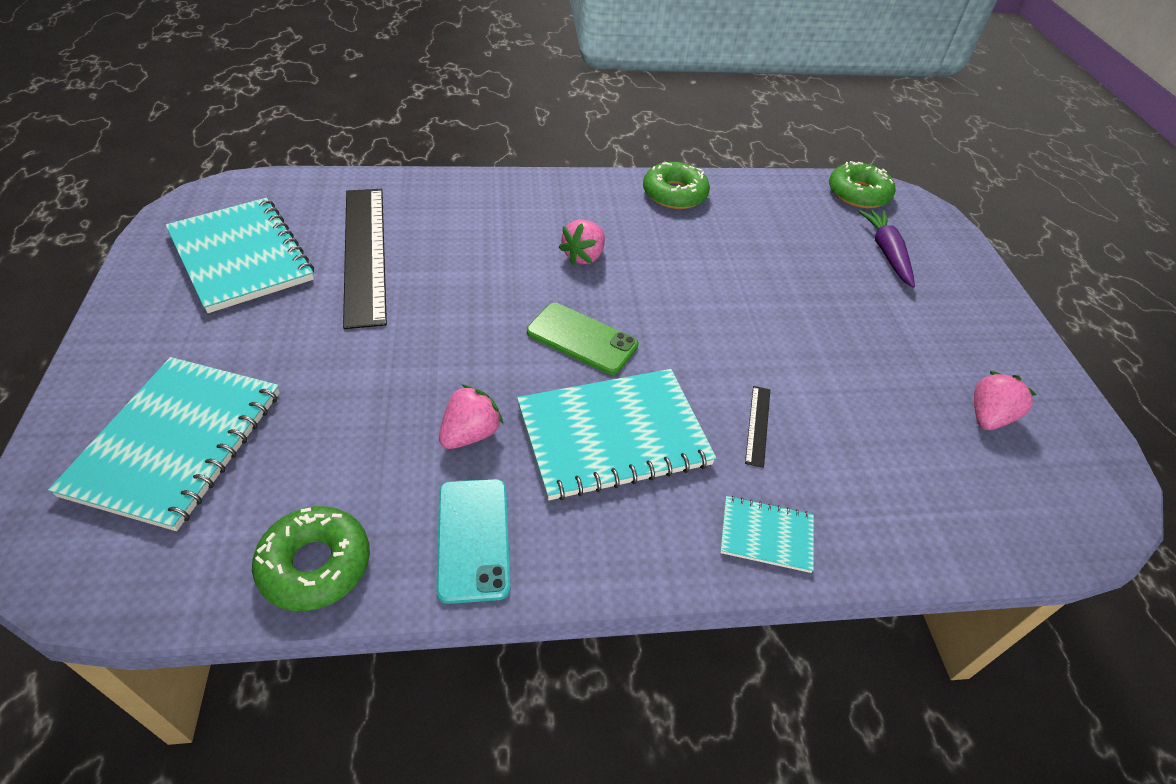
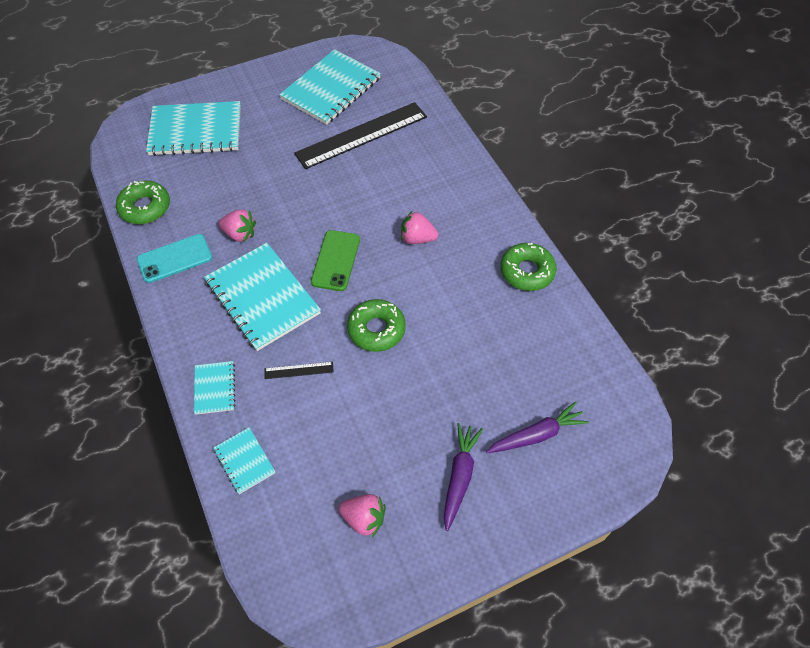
camera: 75 degrees right, 10 degrees up
(858, 194) = (618, 404): green donut -> green donut (376, 329)
(899, 524) = (244, 461): none -> turquoise notebook
(933, 322) = (459, 476): none -> purple carrot

